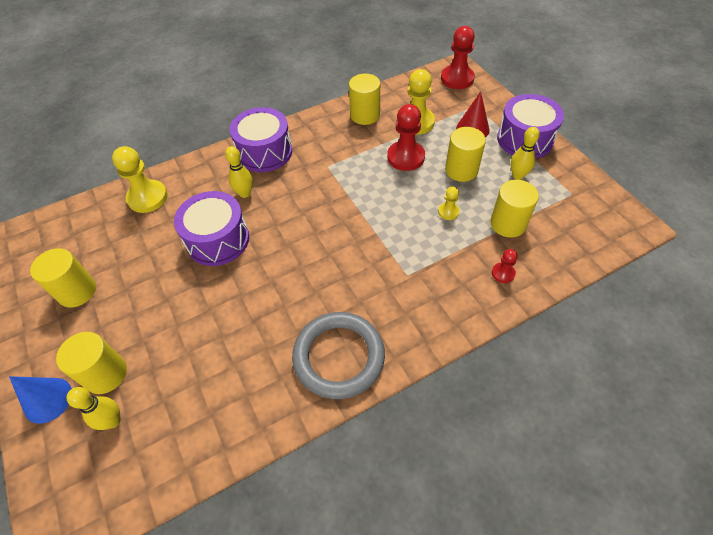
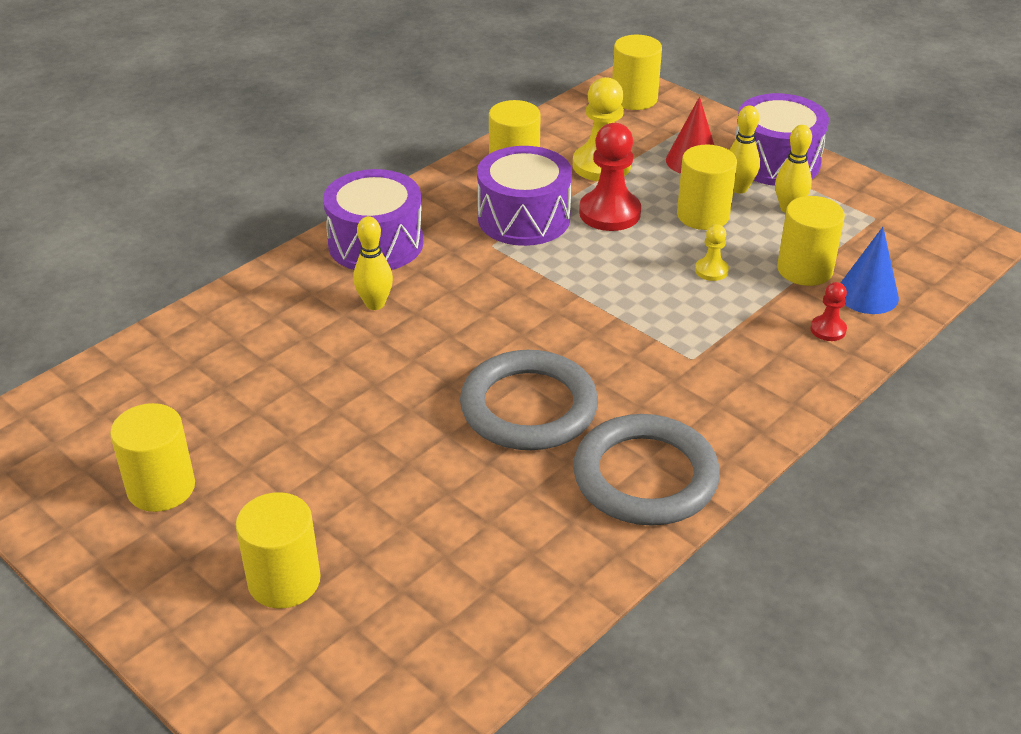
camera: 20 degrees left, 15 degrees down
(48, 400) = (204, 636): blue cone -> blue cone (867, 295)
(113, 421) = (335, 634): yellow bowling pin -> yellow bowling pin (738, 188)
(147, 198) = (207, 339): yellow pawn -> none
(218, 240) = (367, 373): purple drum -> purple drum (524, 218)
(294, 287) = (528, 407): none -> grey ring
(457, 78) = (634, 99): red pawn -> yellow cylinder

